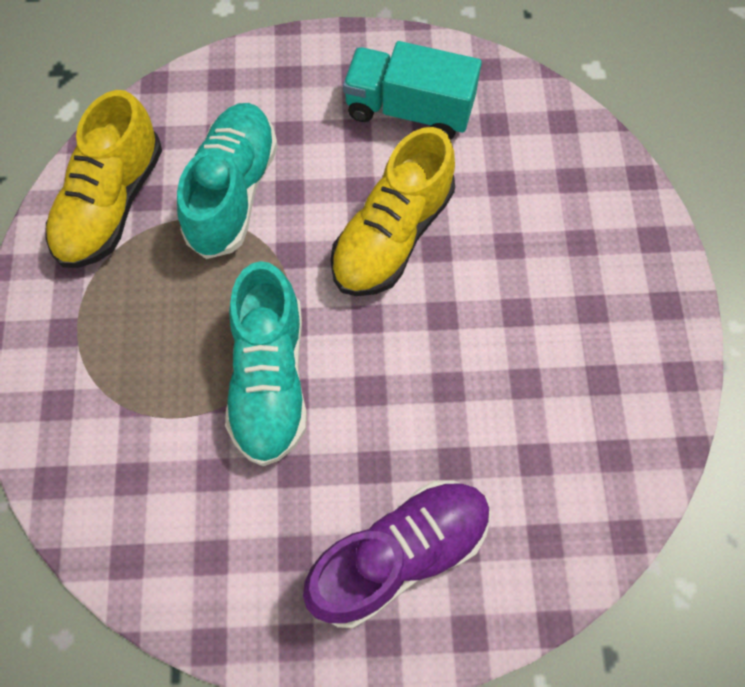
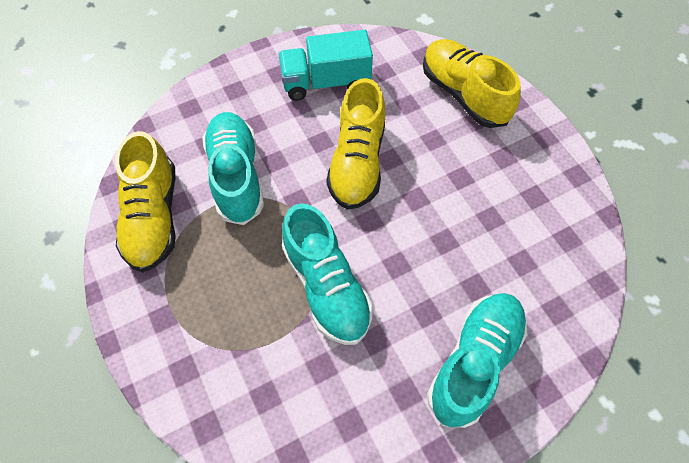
camera: 25 degrees left, 5 degrees down
(399, 555) = (474, 362): purple shoe -> turquoise shoe
(586, 199) = (463, 94): none -> yellow shoe

